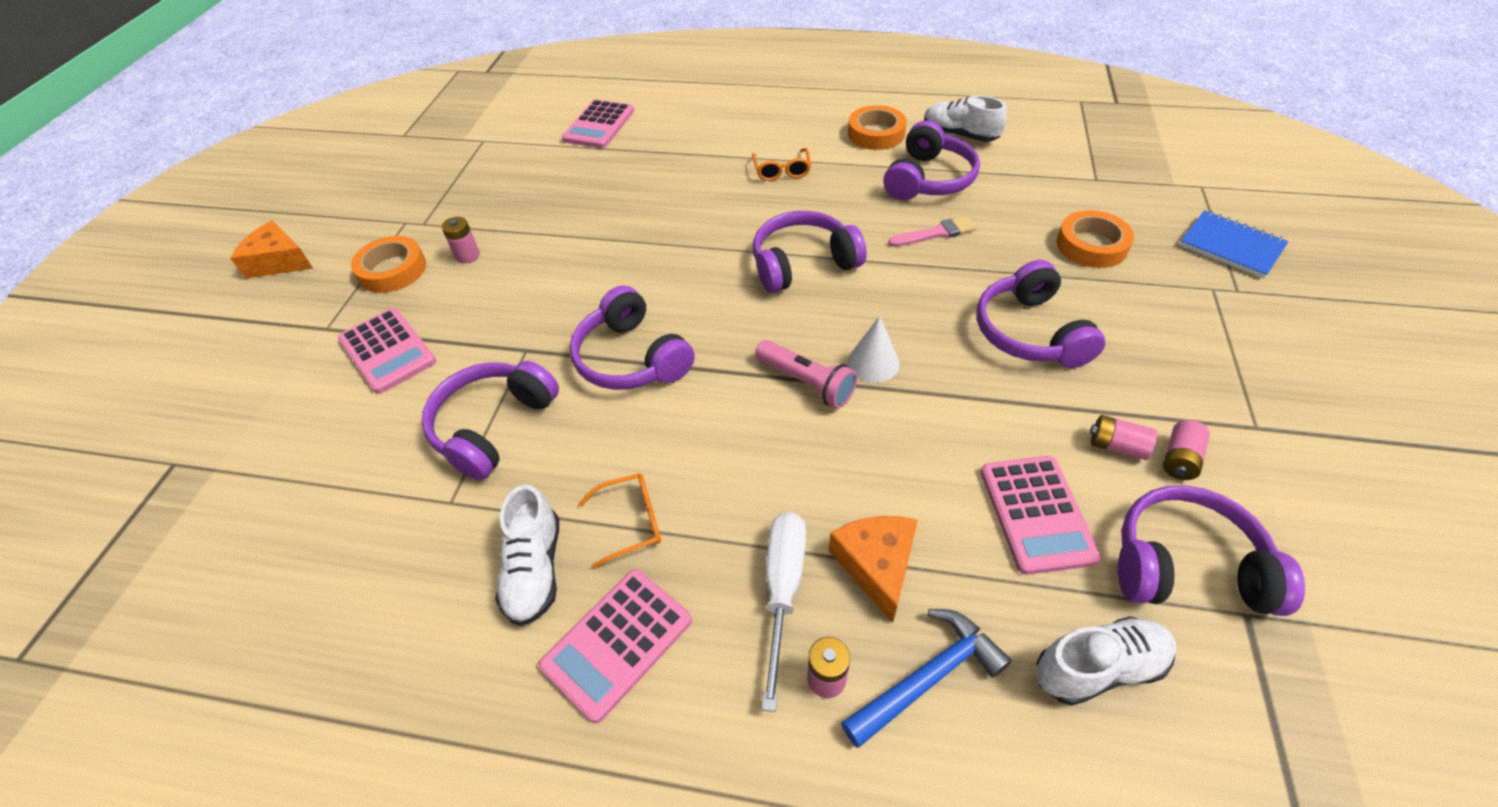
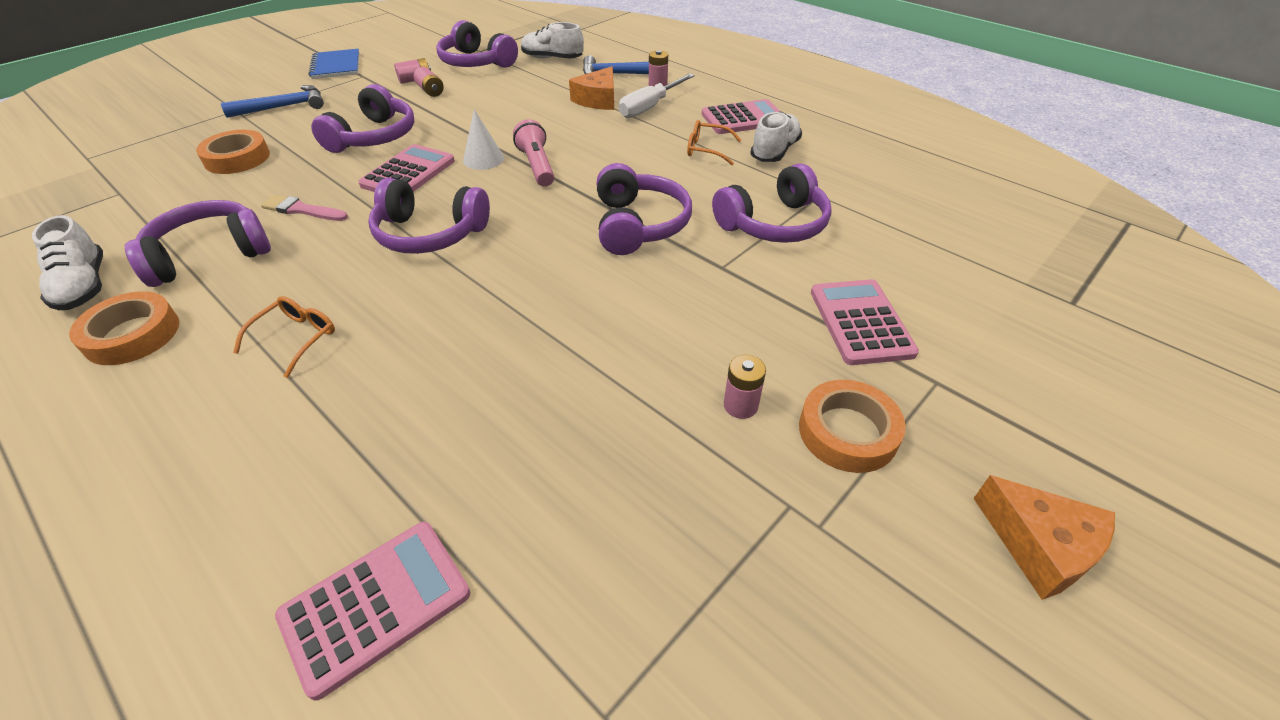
camera: 150 degrees left, 5 degrees down
(1036, 514) = (505, 88): pink calculator -> pink calculator (408, 173)
(1205, 321) = (284, 107): none -> blue hammer
(1231, 246) = (177, 125): blue notebook -> blue notebook (336, 66)

